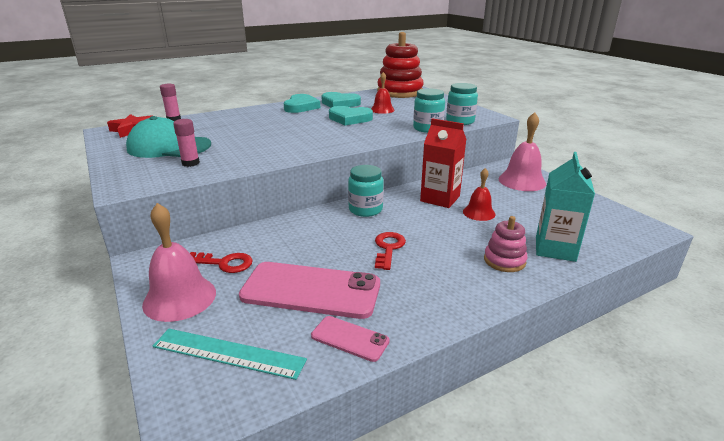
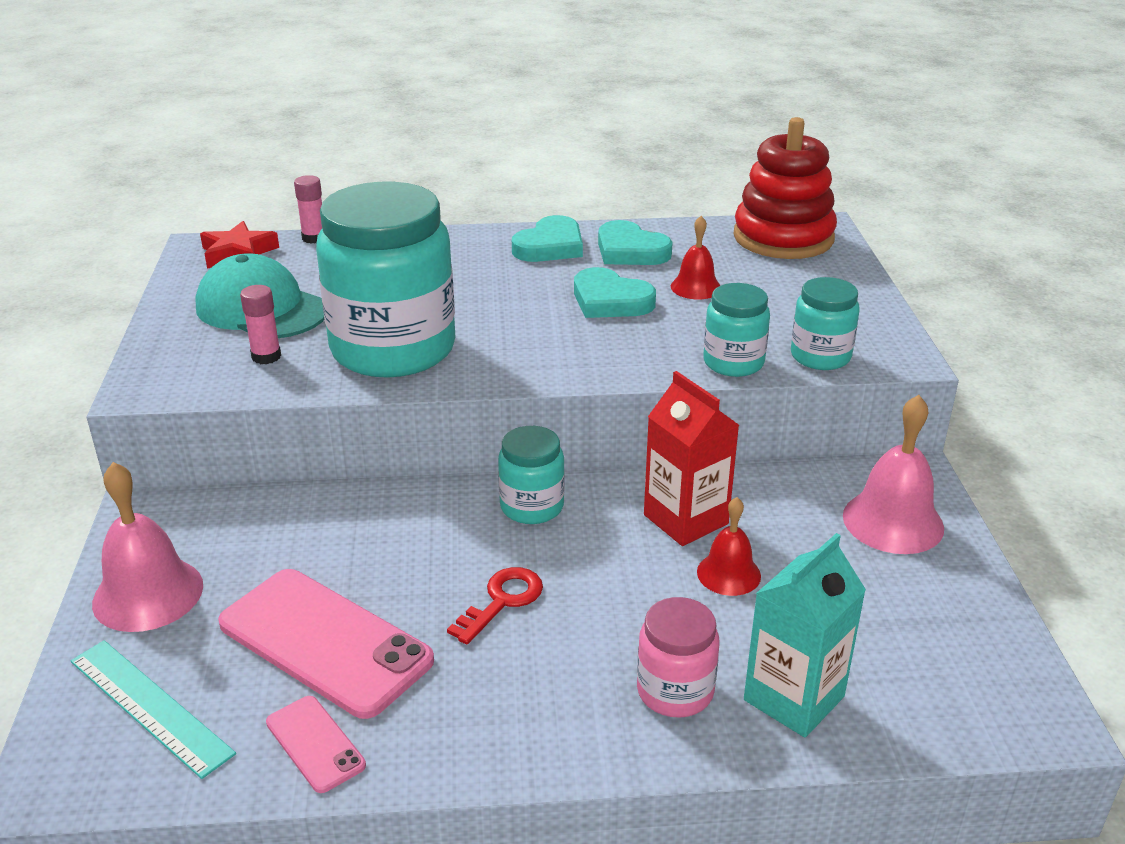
camera: 25 degrees right, 5 degrees up
(224, 263) = (242, 551): red key -> none
(261, 149) = (393, 349): none -> turquoise jar
(504, 260) = (675, 691): pink stacking toy -> pink jar

